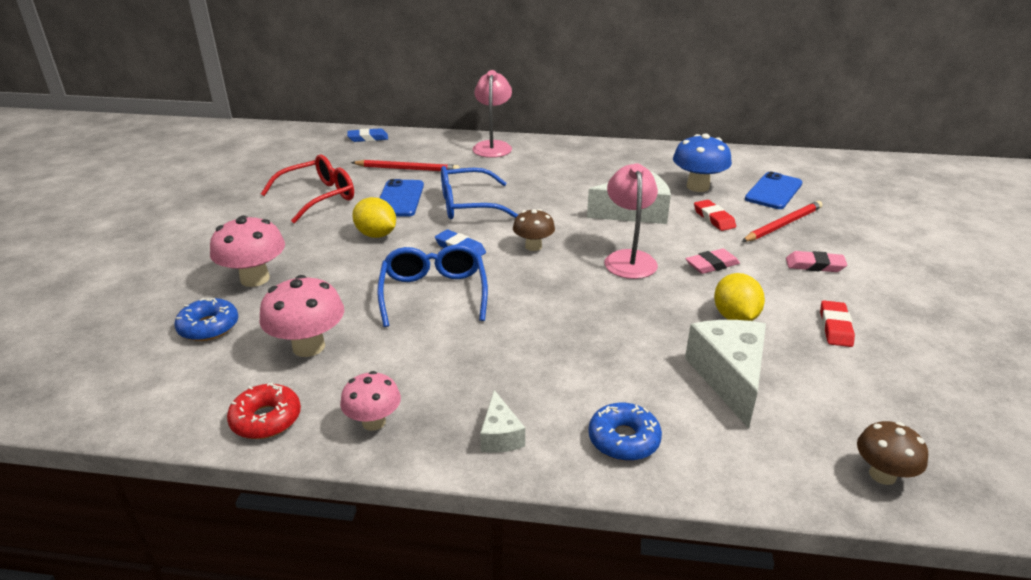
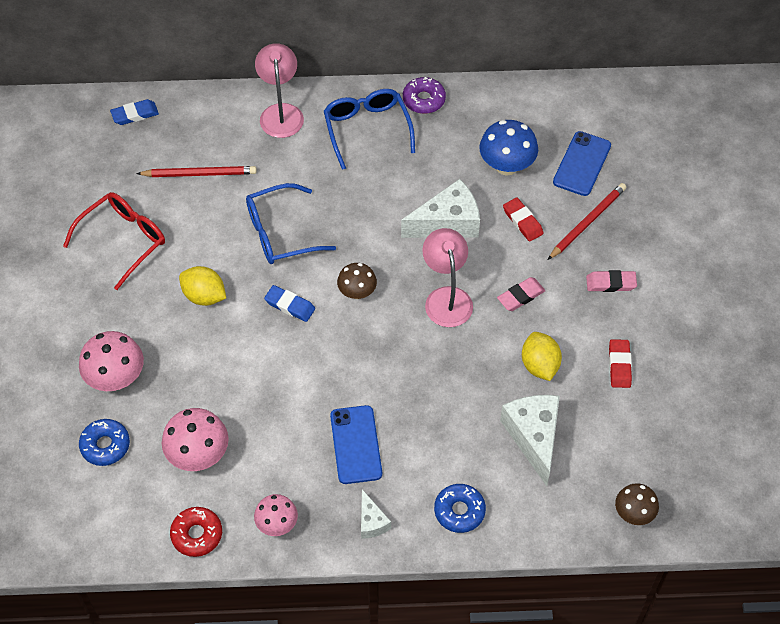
camera: 10 degrees left, 25 degrees up
(400, 199) = (208, 231): blue phone -> blue phone (356, 444)
(434, 294) = (282, 374): blue glasses -> blue glasses (367, 130)
(622, 149) = (424, 100): none -> purple donut

